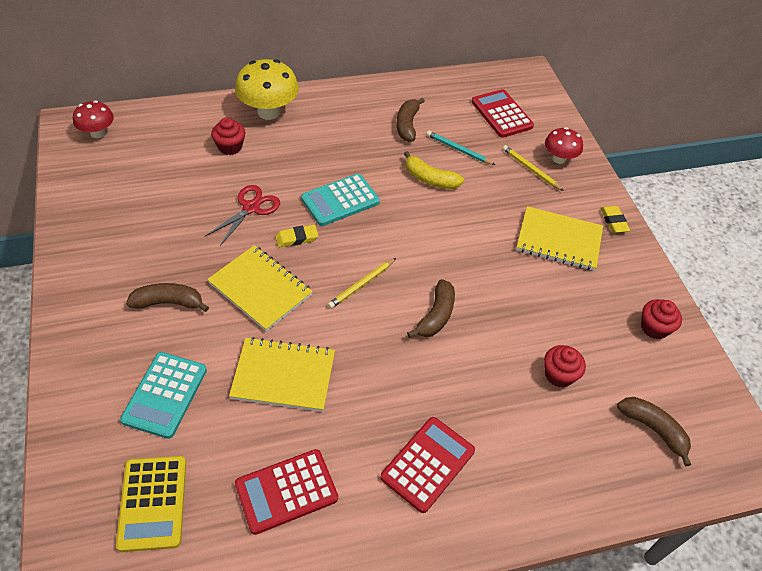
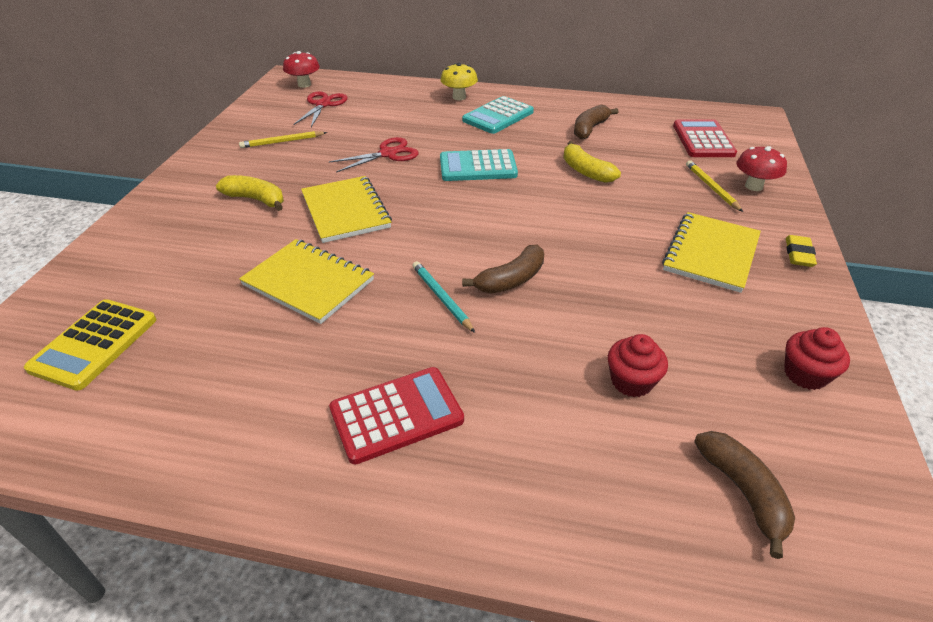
camera: 30 degrees right, 10 degrees down
(140, 158) = (323, 104): none -> red scissors
(165, 395) = (188, 263): turquoise calculator -> turquoise calculator (498, 116)
(169, 303) = (256, 199): brown banana -> yellow banana
(230, 147) = (405, 112): red cupcake -> none
(268, 112) = (459, 97): yellow mushroom -> yellow mushroom, size x0.60
(286, 491) = (223, 382): red calculator -> none
(296, 238) = (412, 184): yellow eraser -> none
(361, 284) = (448, 233): yellow pencil -> yellow pencil (282, 142)
(458, 150) = (634, 156): turquoise pencil -> turquoise pencil (442, 298)
(558, 240) = (711, 253): yellow notebook -> yellow notebook turned 75 degrees clockwise

